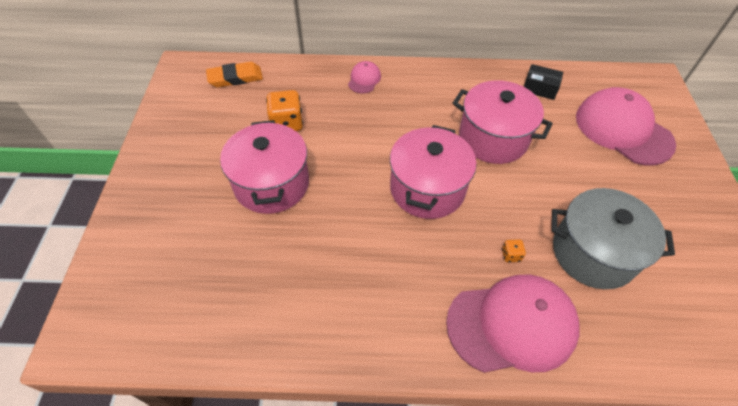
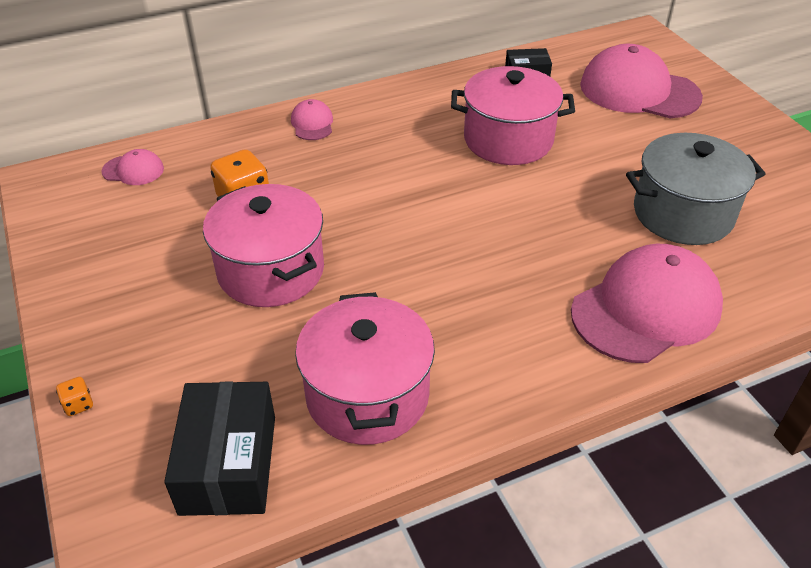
camera: 25 degrees left, 10 degrees down
(163, 317) = (228, 464): none -> black box
(235, 78) = (133, 170): orange eraser -> pink cap
(427, 189) = (468, 213): pink pot -> pink pot (367, 395)
(511, 255) = (602, 245): orange dice -> orange dice (78, 404)

